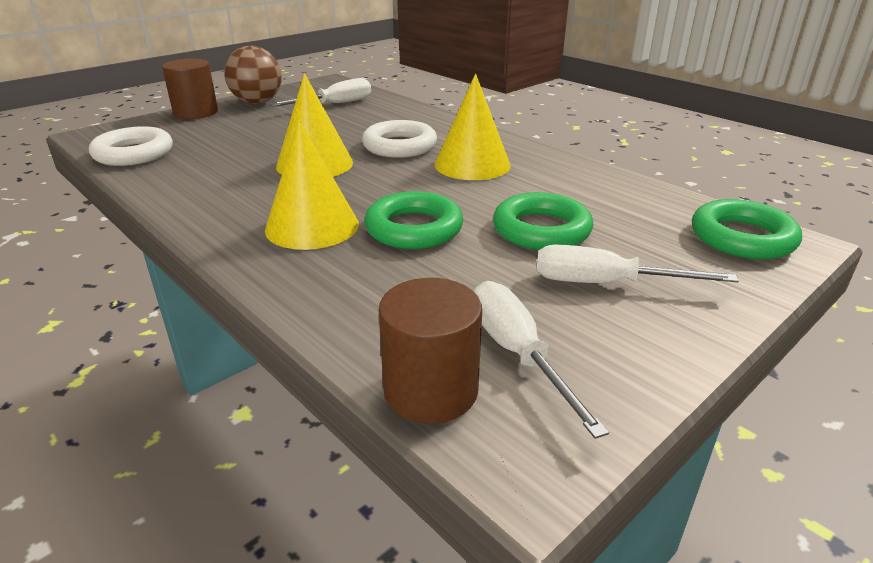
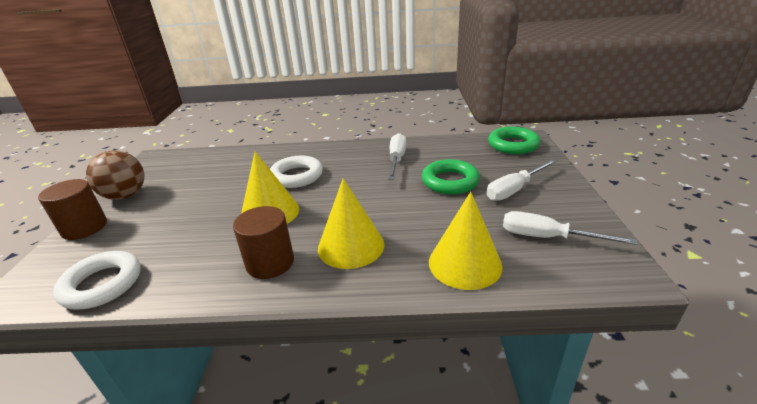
camera: 45 degrees left, 0 degrees up
(335, 104) = (195, 170): white screwdriver -> white screwdriver (396, 159)
(414, 228) = (401, 214): green ring -> none
(431, 390) = (556, 275): brown cylinder -> brown cylinder (270, 263)
(472, 164) = (356, 167): yellow cone -> yellow cone (465, 263)

